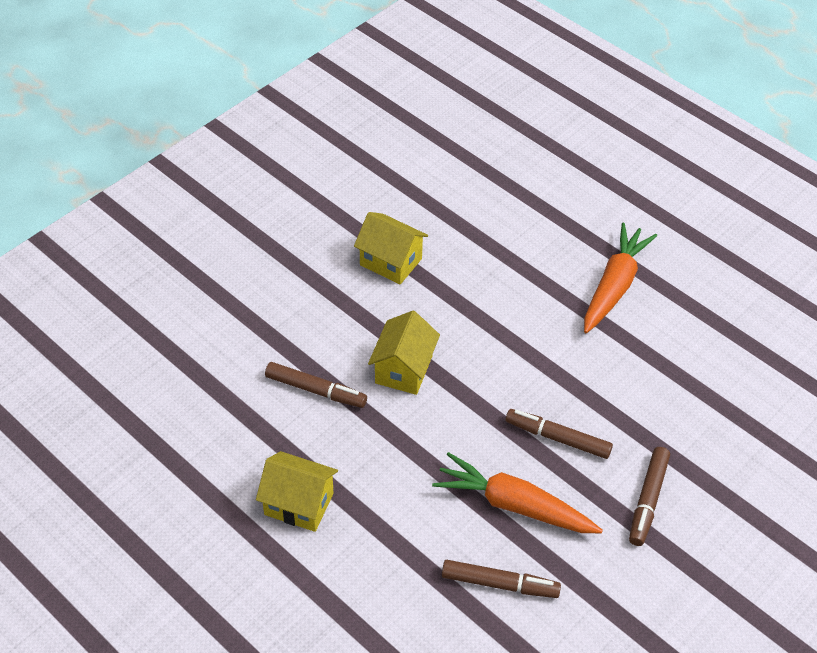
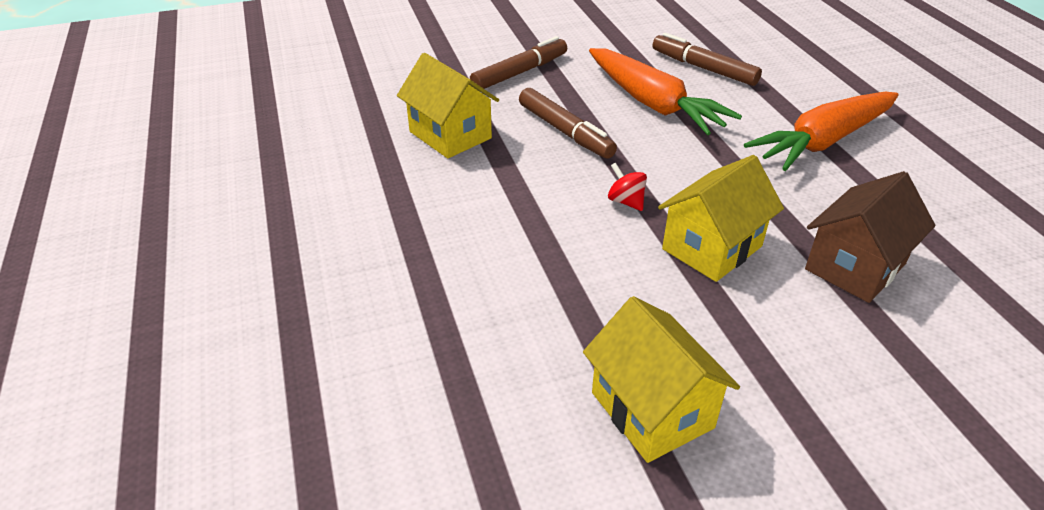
camera: 150 degrees left, 10 degrees down
(299, 504) = (902, 169): yellow house -> yellow house (450, 135)
(316, 390) = (855, 266): brown marker -> brown house
(474, 385) = (626, 201): none -> red spinning top
(614, 286) = (339, 239): orange carrot -> orange carrot (823, 141)

